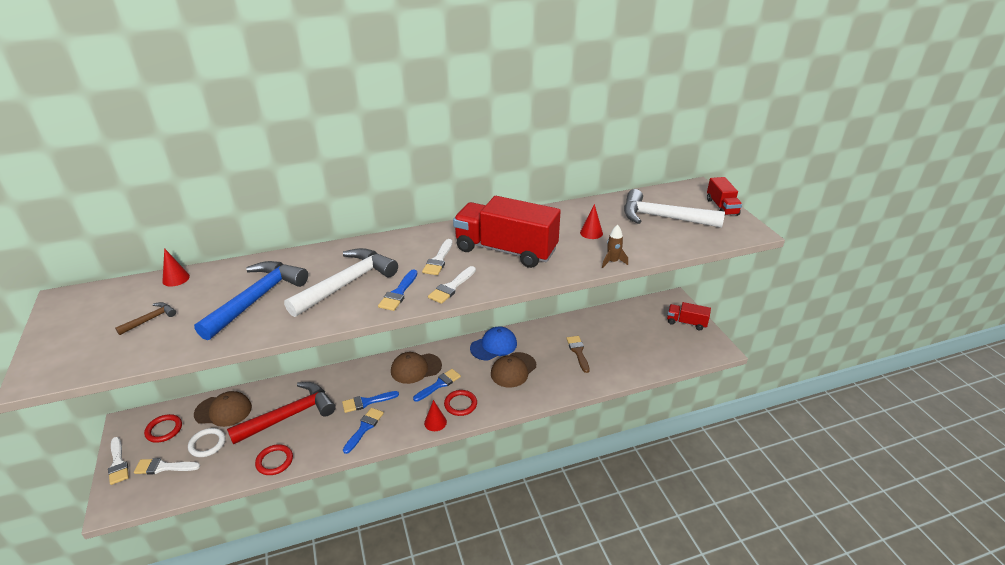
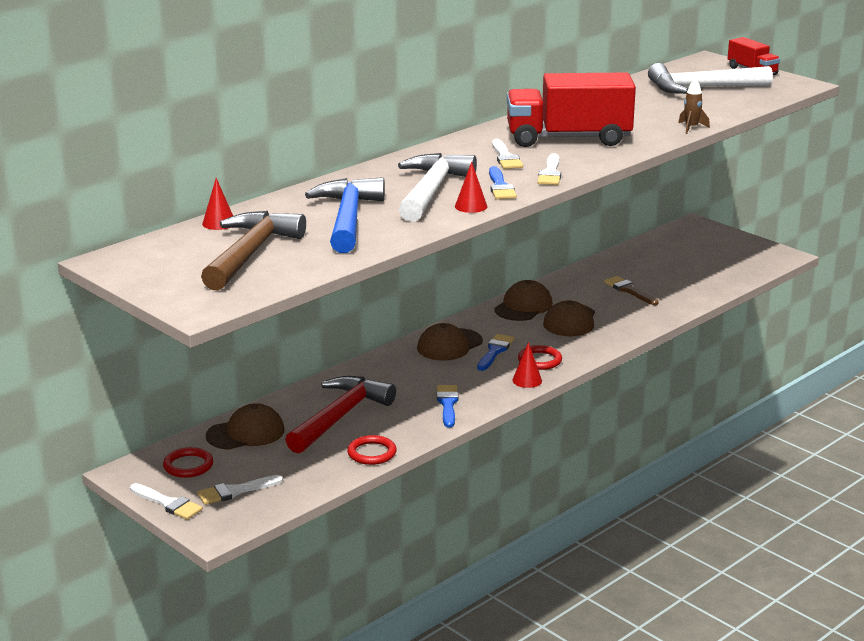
camera: 25 degrees left, 10 degrees down
(150, 319) = (250, 253): brown hammer -> brown hammer, size x2.30
(207, 444) = (265, 462): white ring -> none
(367, 402) = (423, 384): blue brush -> none
(494, 346) = (523, 306): blue cap -> brown cap
(591, 233) = (641, 111): red cone -> red cone (471, 206)
(686, 322) = (727, 241): red truck -> none

